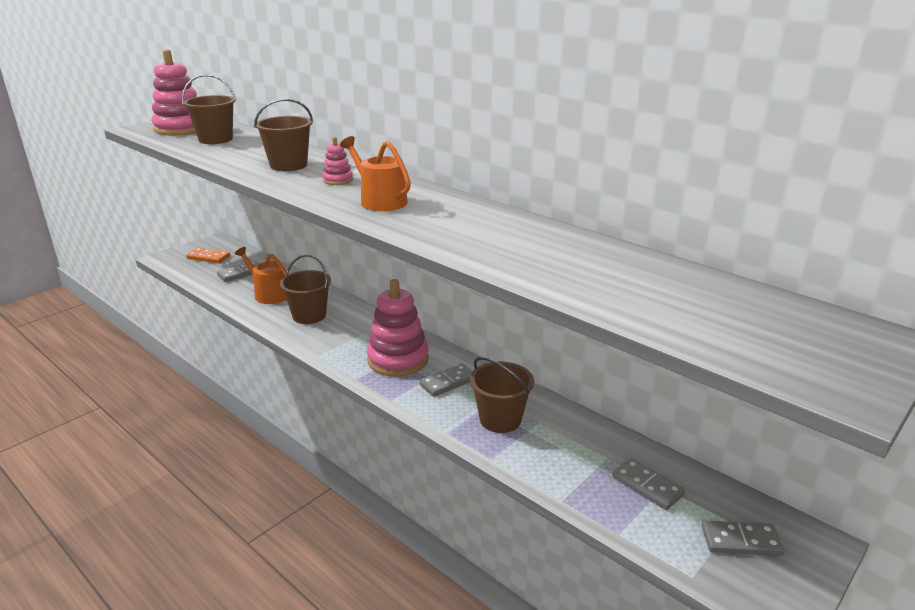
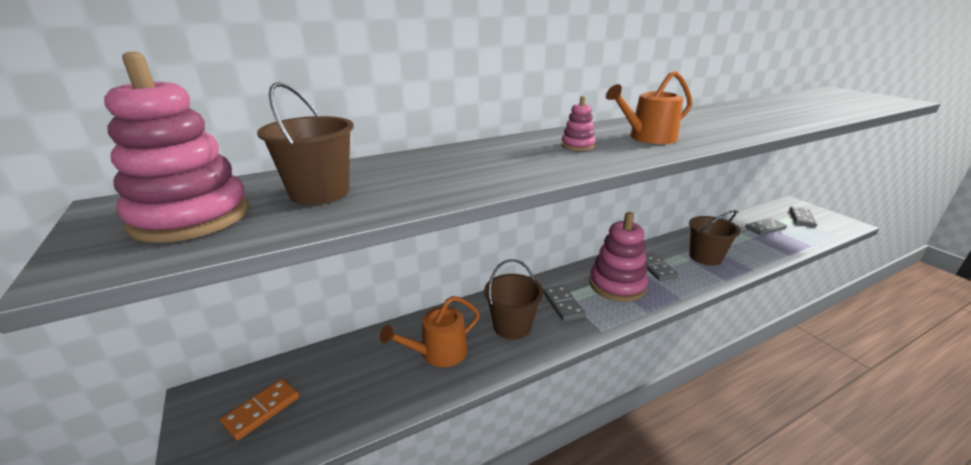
camera: 70 degrees left, 0 degrees up
(240, 273) = (355, 376): grey domino -> grey domino (563, 305)
(288, 165) = (506, 160): brown bucket -> none

